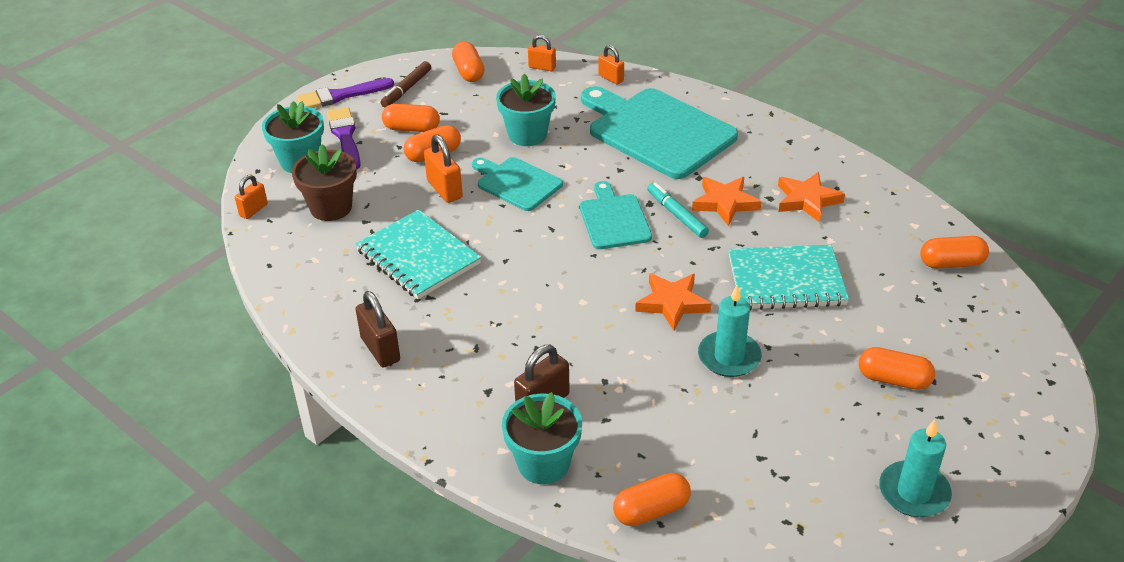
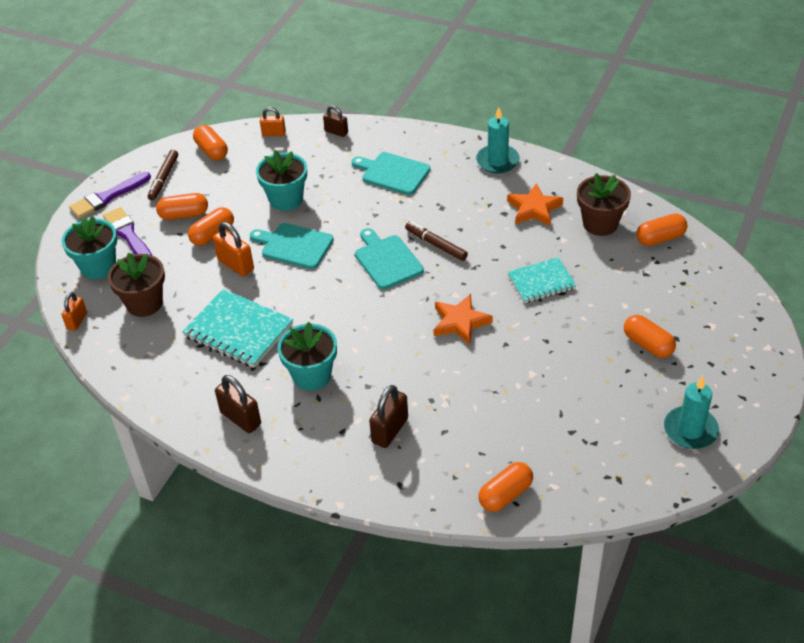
camera: 15 degrees left, 5 degrees up
(543, 463) = (409, 479): turquoise flower pot -> turquoise flower pot (311, 375)
(611, 78) = (336, 132): orange padlock -> brown padlock
(657, 131) = (393, 173): turquoise cutting board -> turquoise cutting board, size x0.55
(676, 215) = (436, 245): turquoise marker -> brown marker
(725, 203) = (470, 226): orange star -> none
(729, 357) = (519, 356): turquoise candle -> turquoise candle (497, 161)
(786, 281) = (541, 282): turquoise notebook -> turquoise notebook, size x0.65
(882, 232) = (600, 224): none -> brown flower pot
(893, 379) = (648, 344): orange capsule -> orange capsule turned 45 degrees clockwise

